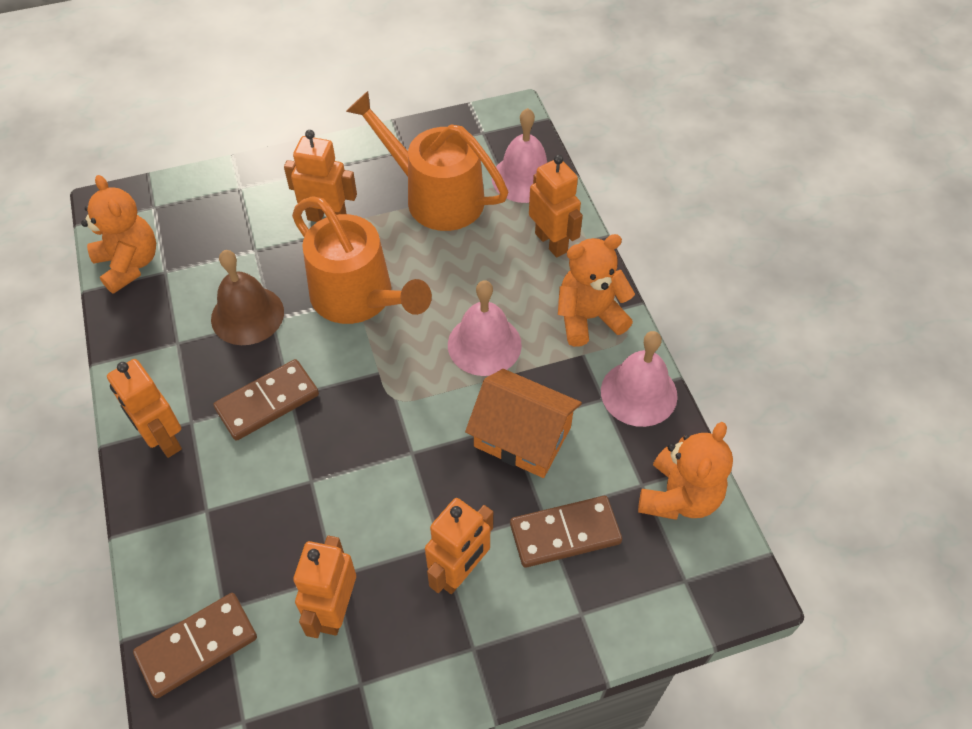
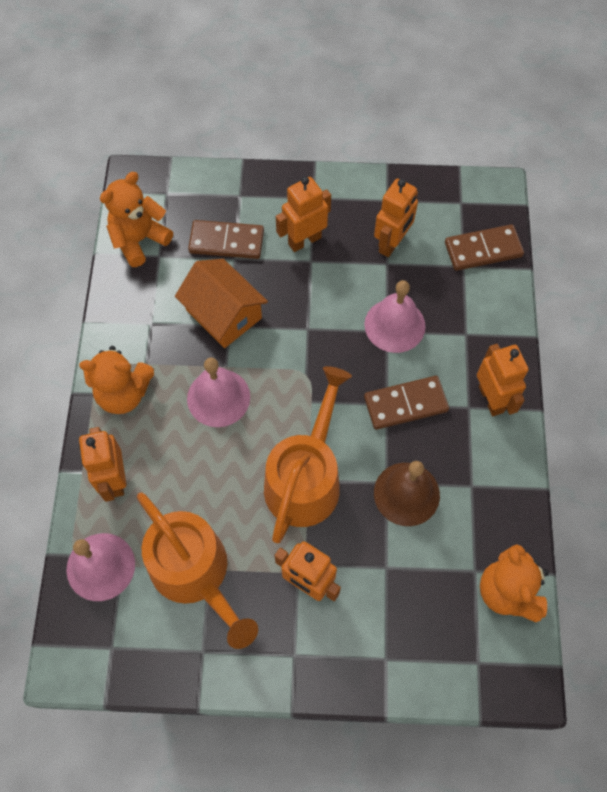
camera: 160 degrees left, 10 degrees up
(359, 298) = (305, 479): orange watering can -> orange watering can turned 45 degrees clockwise
(639, 393) = (122, 318): pink bell -> pink bell (394, 325)

